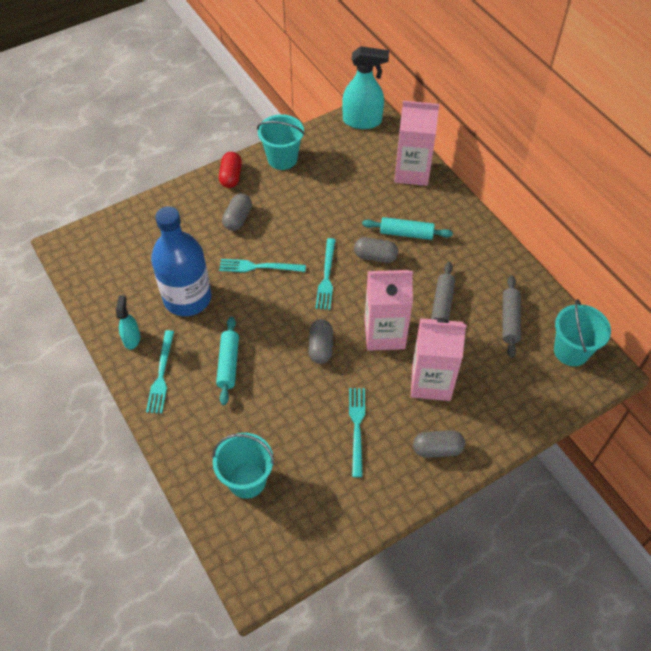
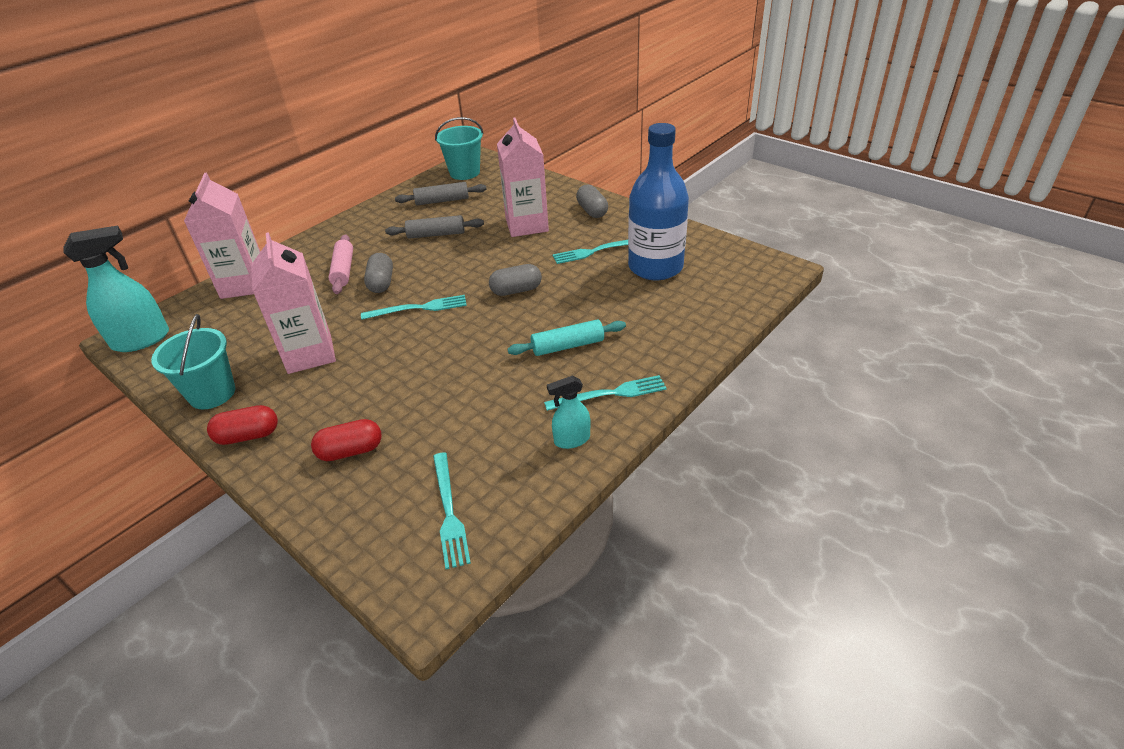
camera: 105 degrees left, 15 degrees down
(187, 298) = (486, 409): blue bottle -> blue bottle (655, 267)
(189, 224) = (351, 451): none -> red capsule
(238, 219) = (335, 404): grey capsule -> none
(247, 480) = (692, 296): turquoise bucket -> none
(259, 267) = (417, 362): turquoise fork -> turquoise fork (449, 512)
(362, 121) = (141, 340): turquoise spray bottle -> turquoise spray bottle turned 75 degrees clockwise
(384, 334) = (483, 258): pink carton -> pink carton (310, 354)
(406, 233) = (343, 270): turquoise rolling pin -> pink rolling pin

